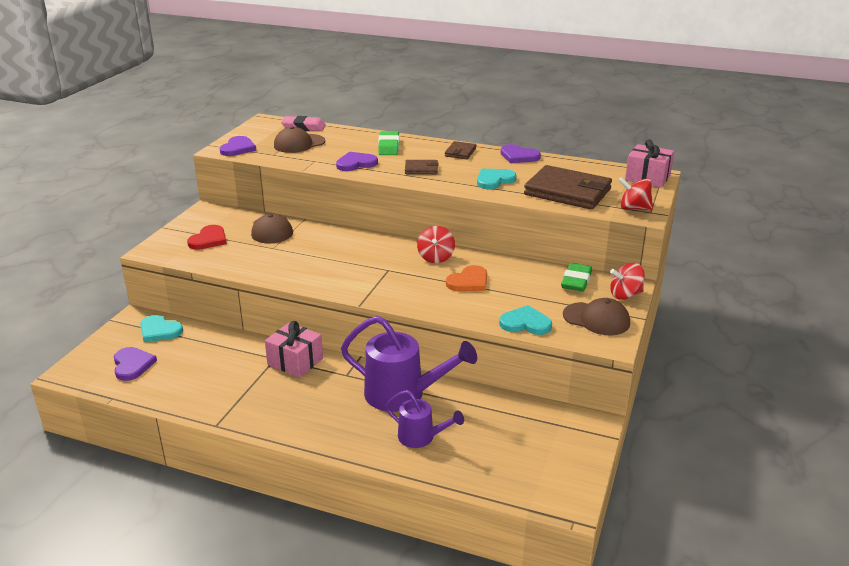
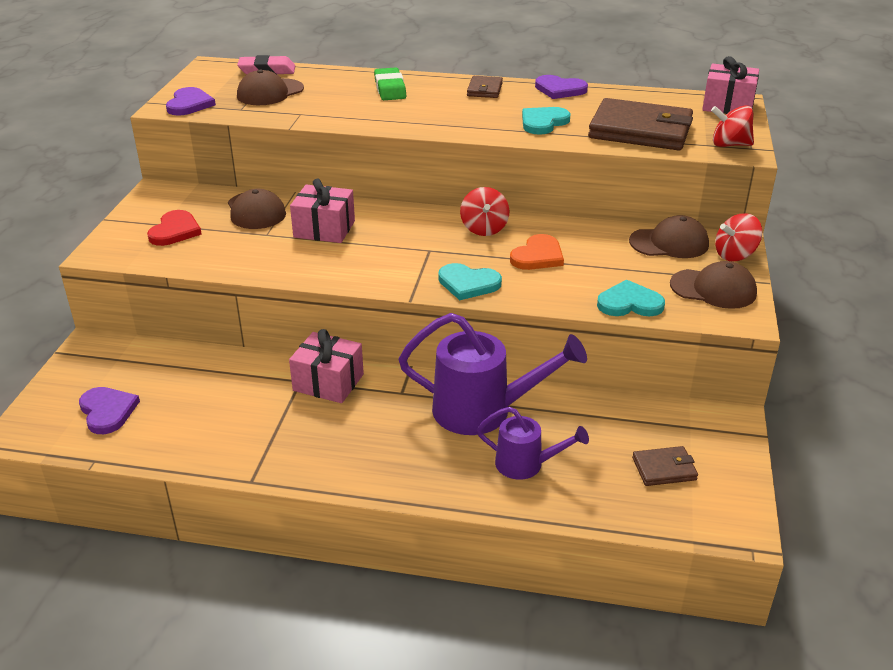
camera: 10 degrees left, 5 degrees up
(159, 331) = (130, 360): turquoise heart -> turquoise heart (468, 283)
(316, 248) = (324, 229): none -> pink gift
(356, 163) = (356, 113): purple heart -> none
(421, 169) = (444, 115): brown wallet -> brown wallet (664, 469)
(576, 281) = (669, 243): green eraser -> brown cap

